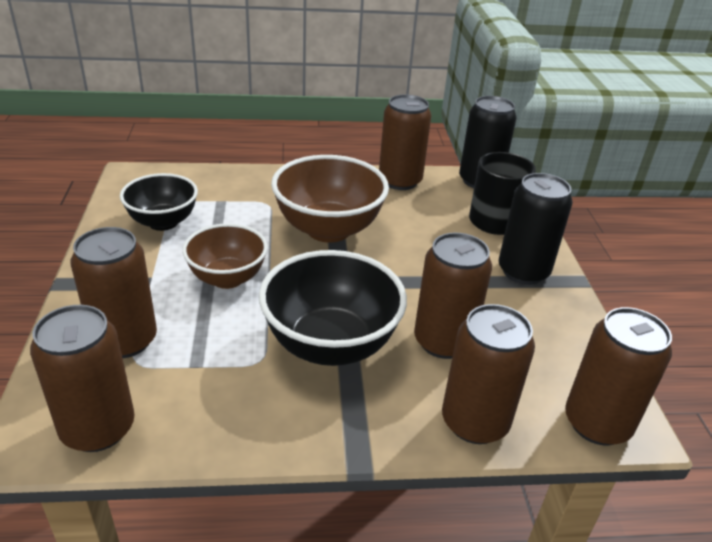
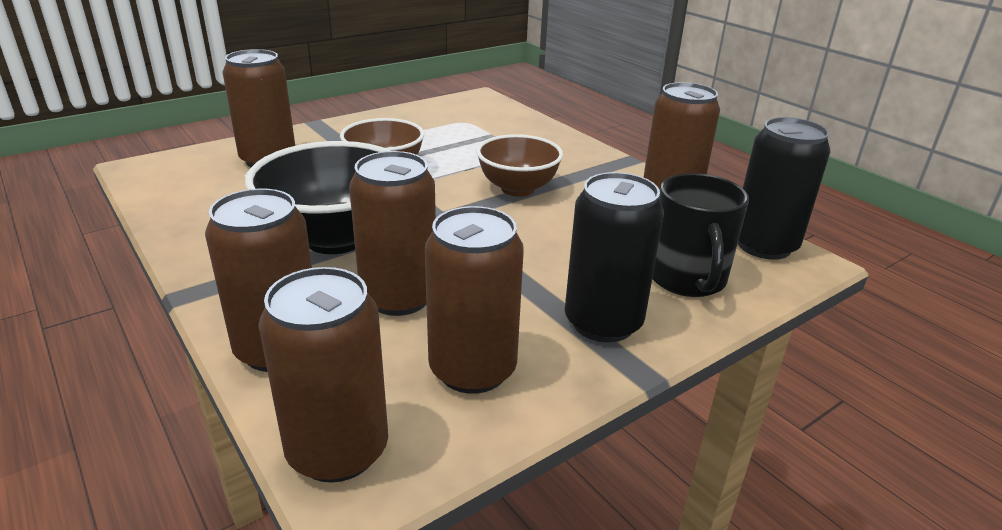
camera: 60 degrees right, 5 degrees down
(98, 428) = (166, 182): brown can -> brown can (472, 369)
(163, 222) = (431, 126): black bowl -> none
(328, 229) = (517, 188): brown bowl -> brown bowl, size x0.65

